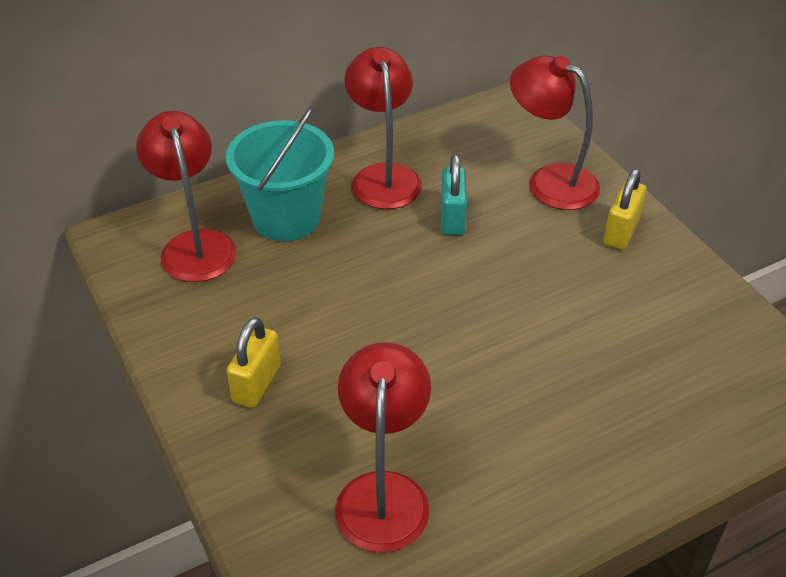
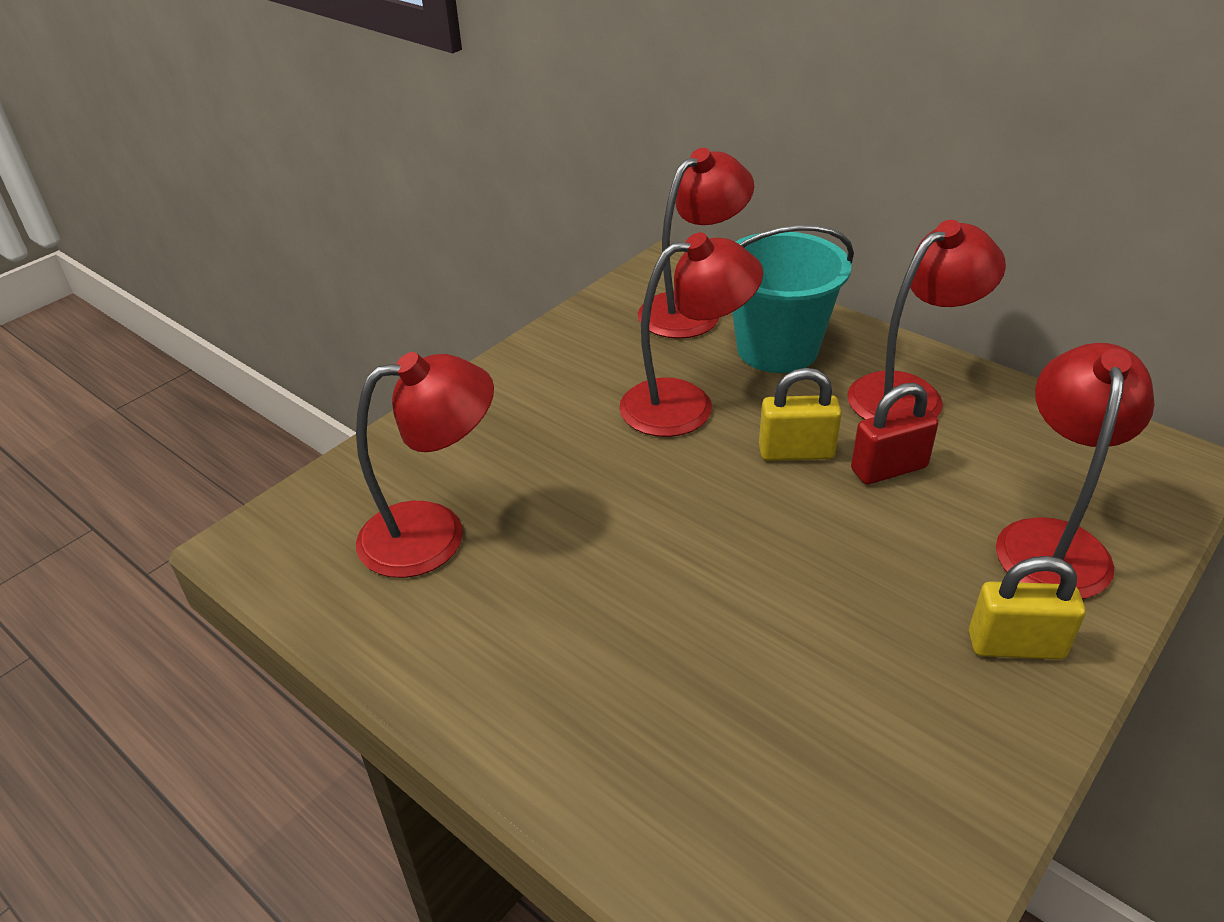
camera: 70 degrees right, 5 degrees down
(257, 383) = (535, 405): yellow padlock -> yellow padlock (796, 452)
(318, 291) = (685, 404): none -> red lamp
(452, 218) = (888, 468): turquoise padlock -> red padlock

